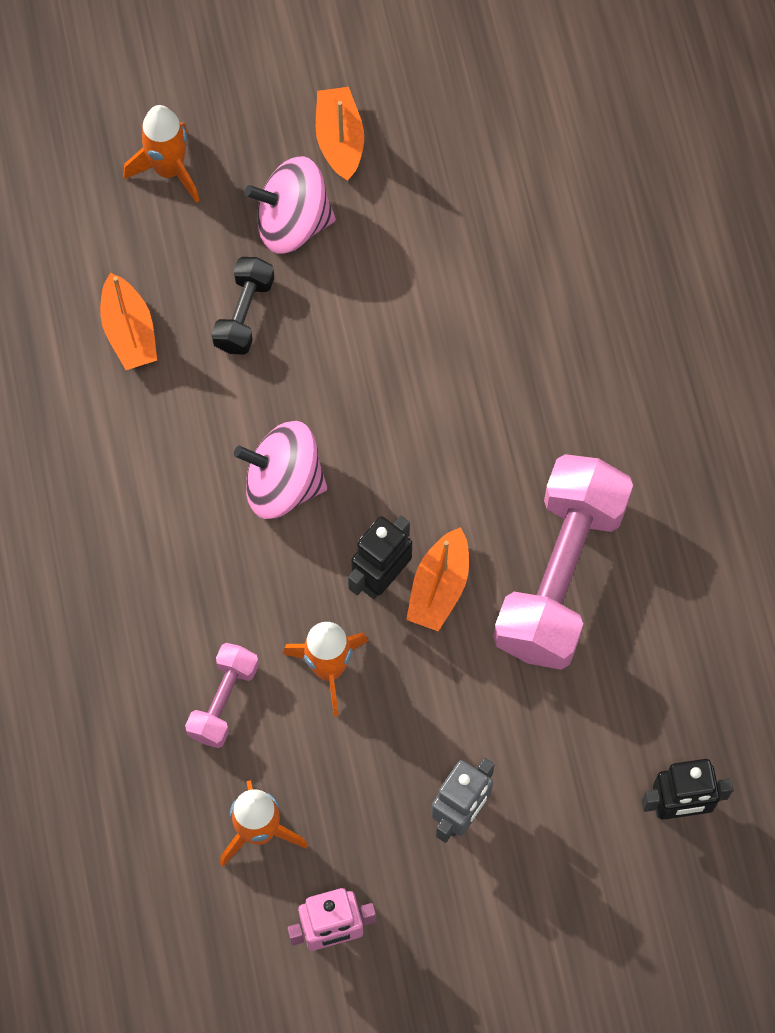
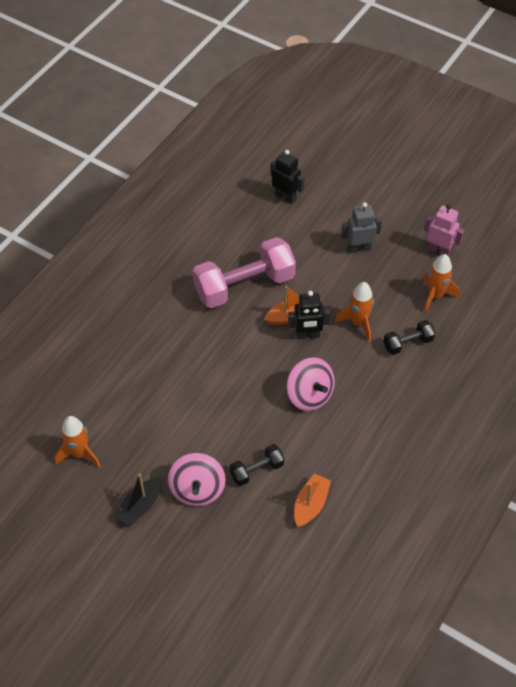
camera: 135 degrees left, 15 degrees down
(169, 170) = (223, 559): orange rocket -> orange rocket (80, 454)
(223, 701) = (408, 343): pink dumbbell -> black dumbbell
(292, 222) = (197, 489): pink spinning top -> pink spinning top turned 45 degrees clockwise
(340, 140) = (140, 506): orange boat -> black boat

